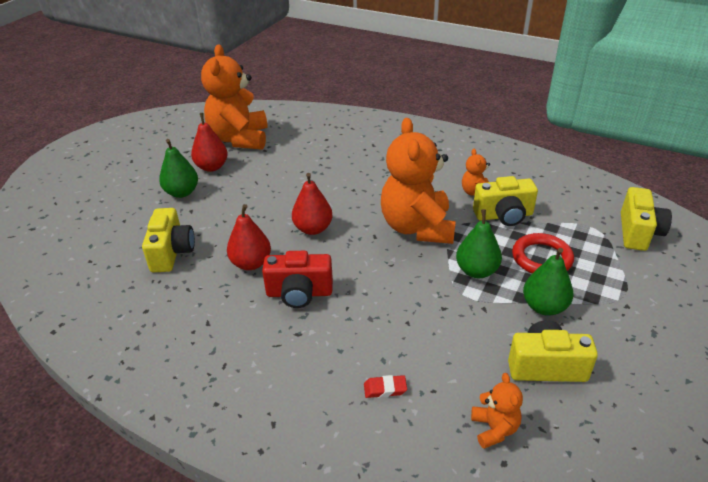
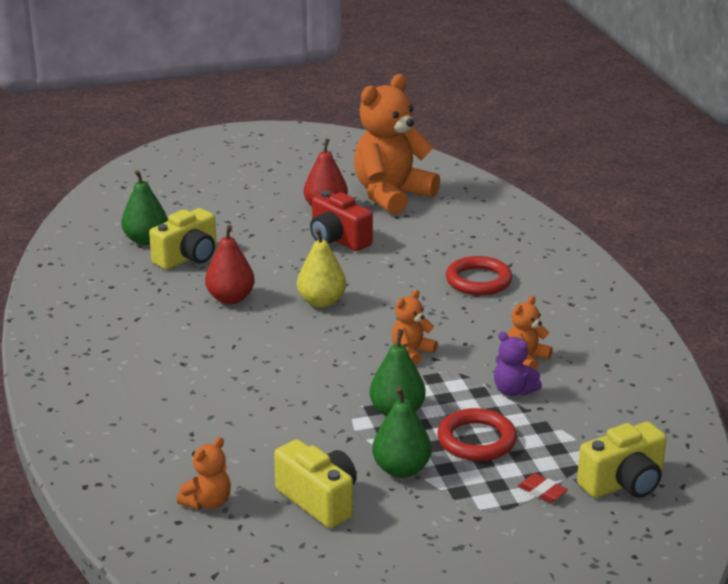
camera: 45 degrees right, 10 degrees down
(182, 192) = (267, 216): green pear -> green pear (146, 240)
(299, 293) = (229, 339): red camera -> red camera (338, 240)
(313, 229) = (321, 302): red pear -> yellow pear
(374, 163) = (478, 280): none -> red ring
(385, 389) = (180, 432): red eraser -> red eraser (542, 491)
(417, 227) = (412, 352): orange teddy bear -> orange teddy bear, size x0.44
(504, 216) = (513, 391): yellow camera -> purple teddy bear

